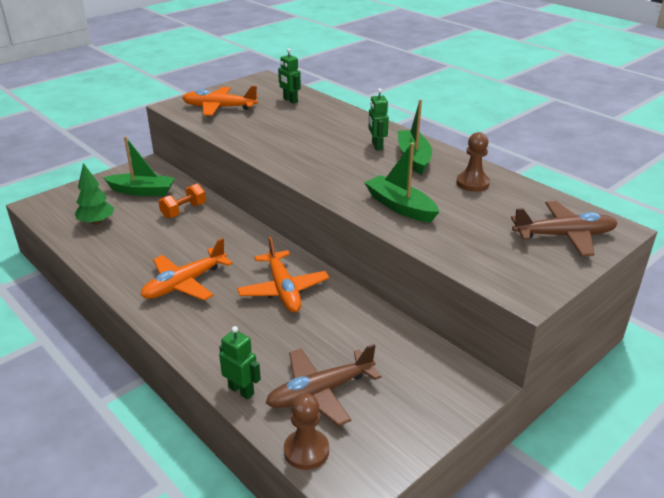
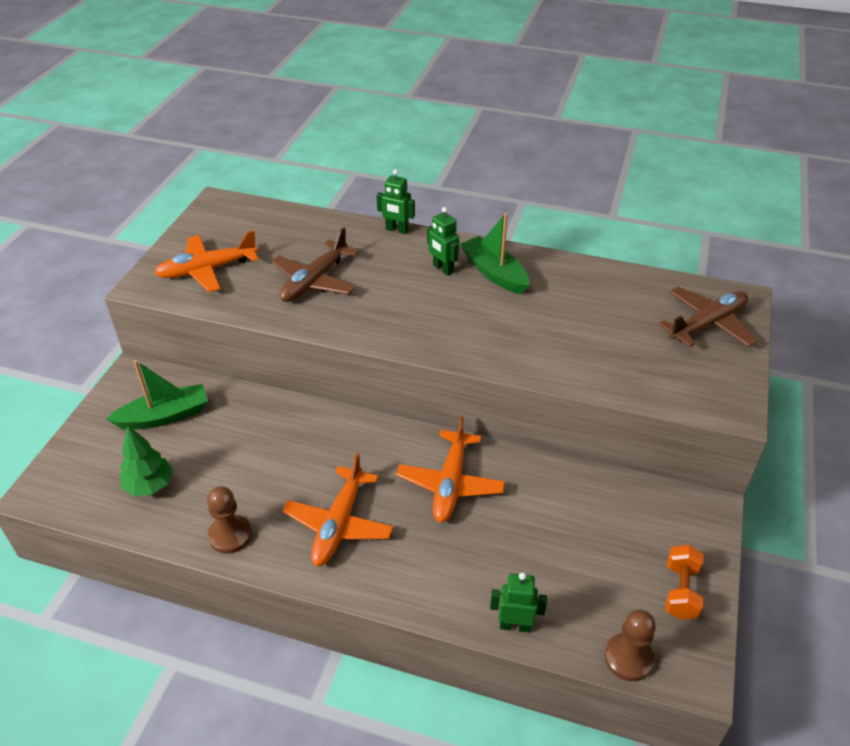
camera: 30 degrees left, 10 degrees up
(184, 211) = (244, 424): orange dumbbell -> orange dumbbell (680, 591)
(283, 289) = (450, 484): orange plane -> orange plane turned 60 degrees clockwise
(290, 100) = (284, 230): green robot -> green robot (397, 230)
(320, 392) = (587, 588): brown plane -> brown plane (314, 281)
(400, 207) = (538, 346): green boat -> none
(472, 183) = (578, 287): brown pawn -> brown pawn (230, 535)

